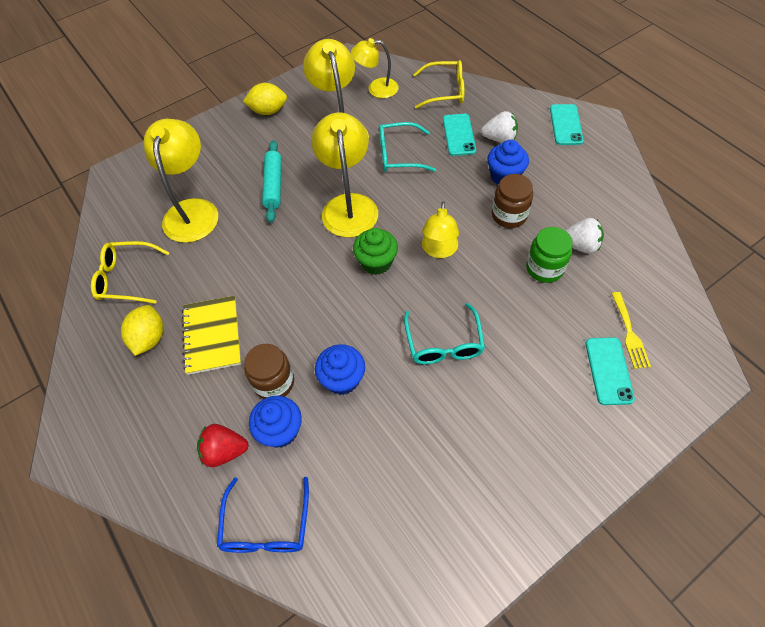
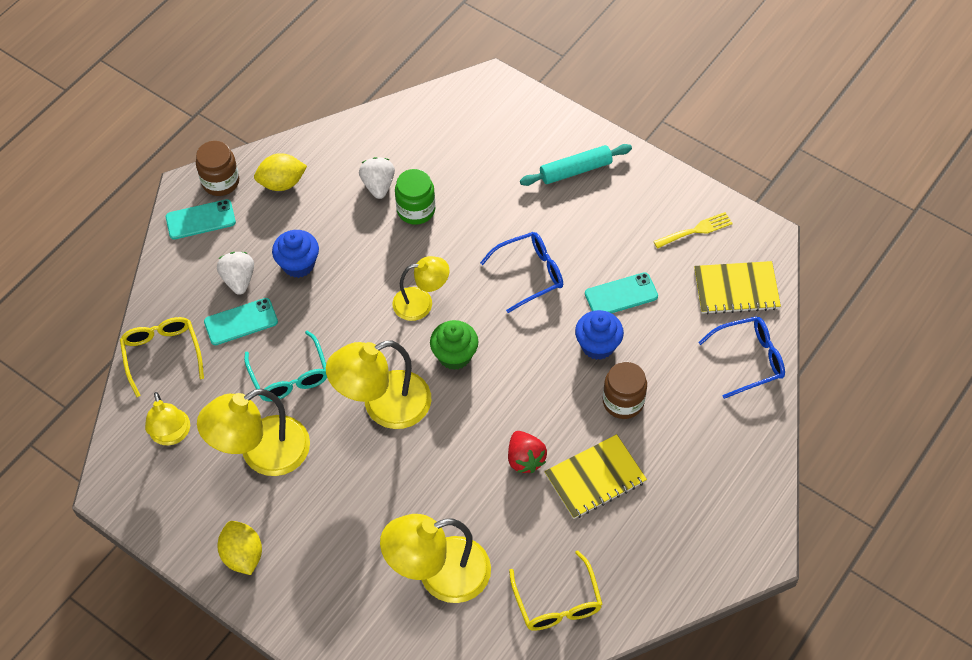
camera: 110 degrees left, 0 degrees up
(149, 338) = (620, 538): yellow lemon -> yellow lemon (282, 183)
(225, 451) = (703, 417): red strawberry -> red strawberry (525, 459)
(274, 185) = (374, 497): turquoise rolling pin -> turquoise rolling pin (575, 170)
(280, 430) = (666, 379): blue cupcake -> none
(359, 549) = (736, 289): none -> yellow notebook
(444, 343) = (530, 274): turquoise glasses -> blue glasses
(509, 215) = (355, 250): brown jar -> brown jar (220, 182)
(608, 370) = (513, 149): turquoise phone -> turquoise phone (621, 295)
(629, 333) = (469, 138): yellow fork -> yellow fork (696, 230)

